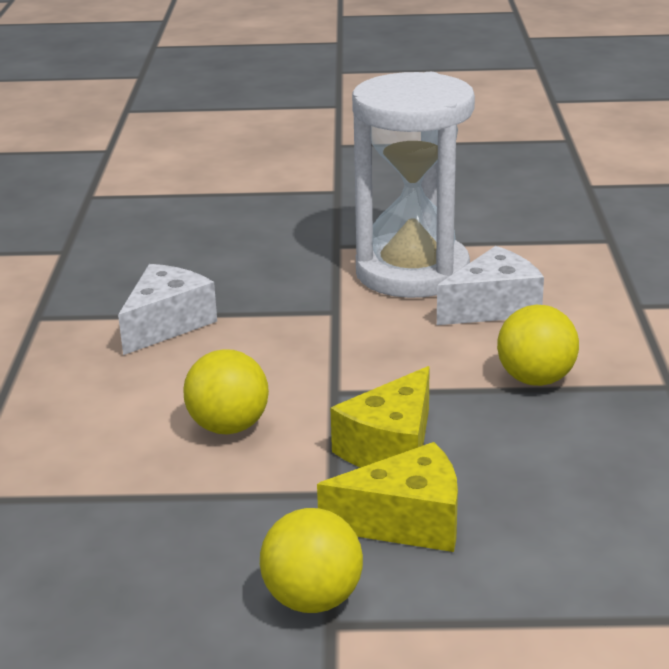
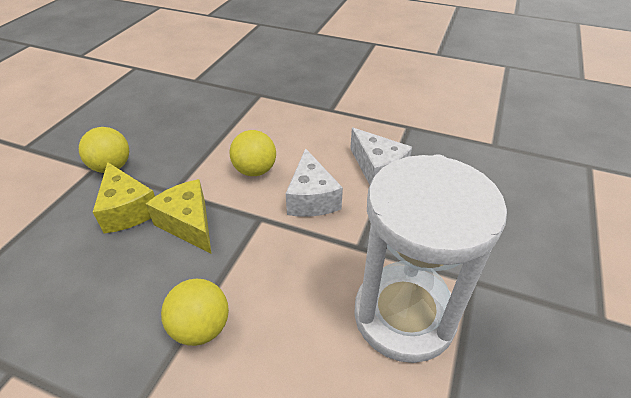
camera: 110 degrees right, 15 degrees up
(406, 522) = (127, 210): yellow cheese -> yellow cheese turned 45 degrees counterclockwise
(493, 307) = (318, 349): white cheese -> white cheese (311, 198)

